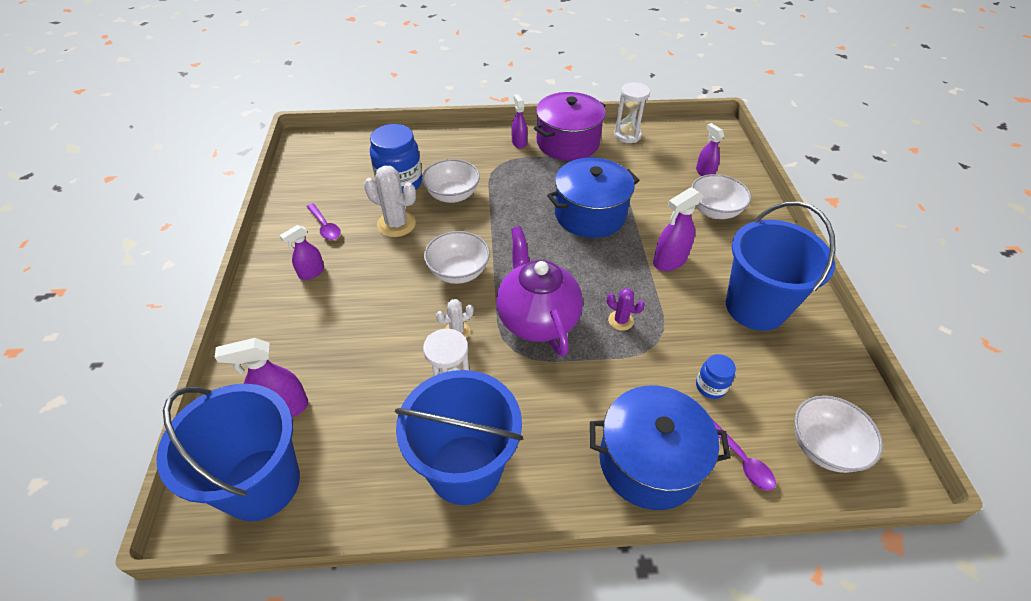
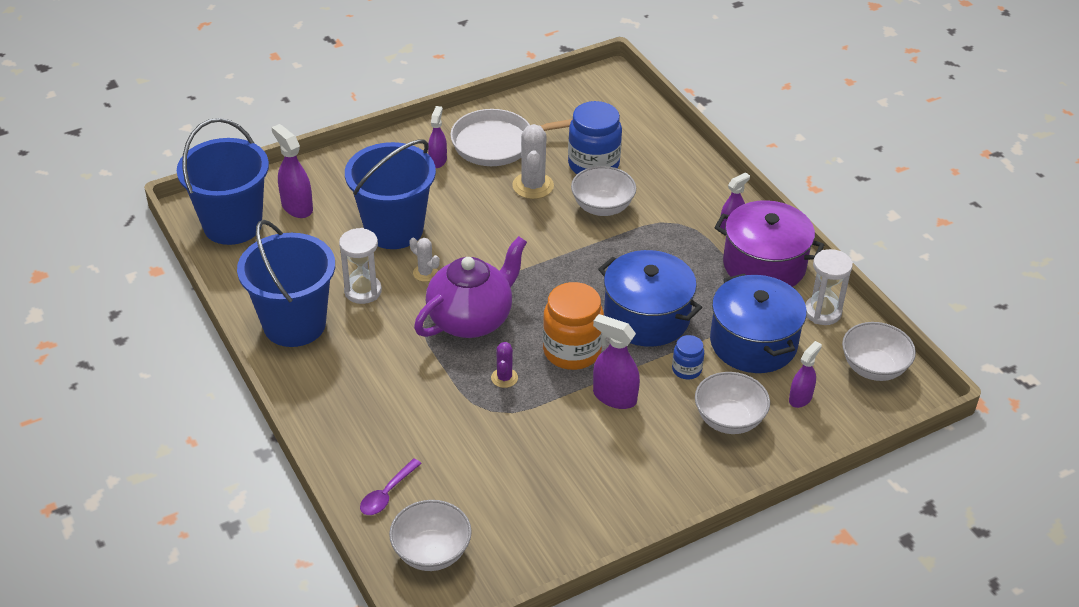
camera: 65 degrees right, 5 degrees down
(311, 272) = (438, 160): purple spray bottle -> purple spray bottle turned 75 degrees clockwise
(325, 226) = (498, 143): purple spoon -> white pan
(458, 272) = (497, 249): white bowl -> white bowl (873, 368)
(607, 268) = (572, 351): none -> orange jar
(649, 461) = (355, 432): blue pot -> blue pot (753, 342)
(710, 386) = (459, 459): blue jar -> blue jar (686, 369)
(755, 307) = (587, 479): blue bucket -> blue bucket (394, 229)

